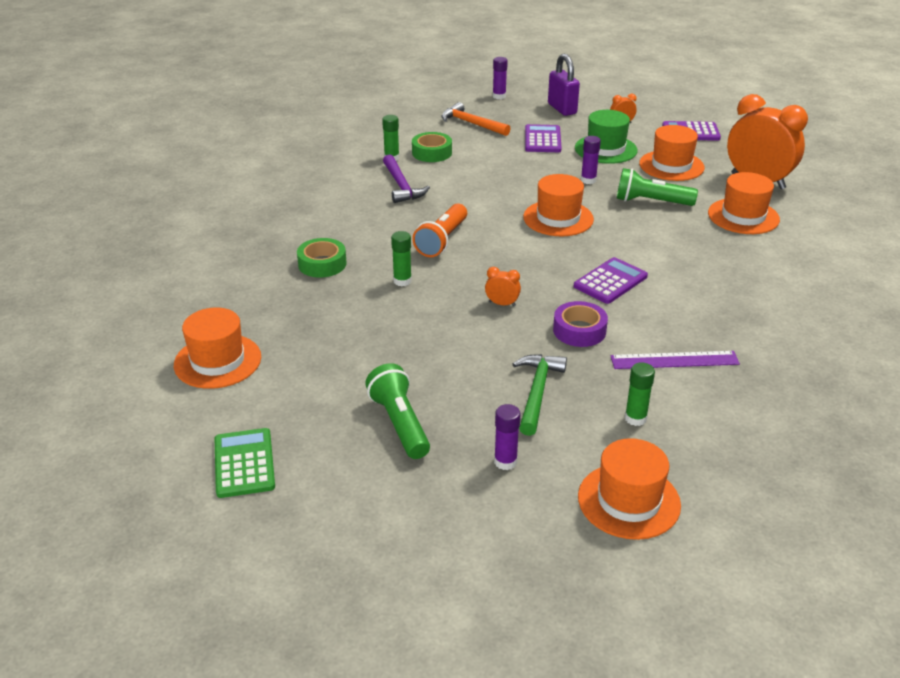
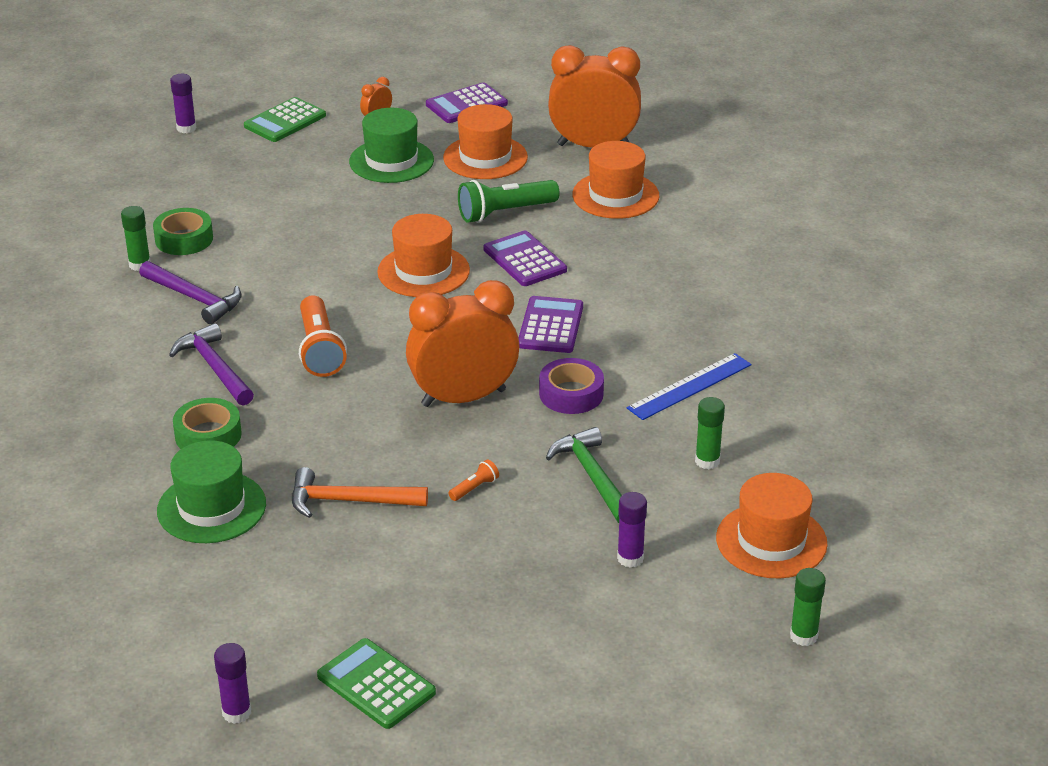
camera: 35 degrees left, 0 degrees up
(217, 361) = (217, 597): orange hat -> none
(276, 306) = (211, 507): none -> green hat
(369, 228) = (214, 367): none -> purple hammer
(399, 423) = (490, 570): green flashlight -> none
(402, 281) = (326, 417): green glue stick -> green glue stick (803, 636)
(447, 364) = (474, 488): none -> orange flashlight
(471, 123) = (192, 180): orange hammer -> orange hammer (349, 501)
(502, 304) = (463, 398): orange clock -> orange clock, size x2.50
(542, 139) = (304, 173): purple calculator -> purple calculator (524, 260)
(562, 109) = (285, 121): purple padlock -> green calculator
(588, 180) = (410, 210): purple glue stick -> purple glue stick (236, 713)
(674, 360) = (689, 386): purple ruler -> blue ruler

